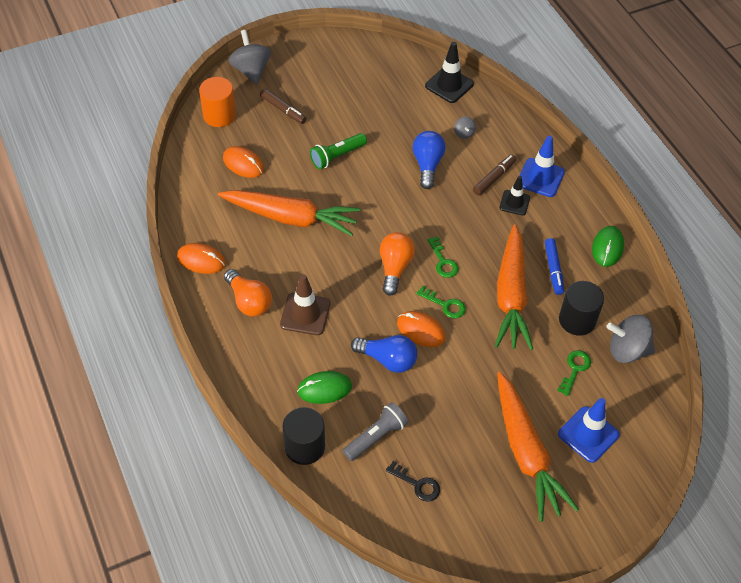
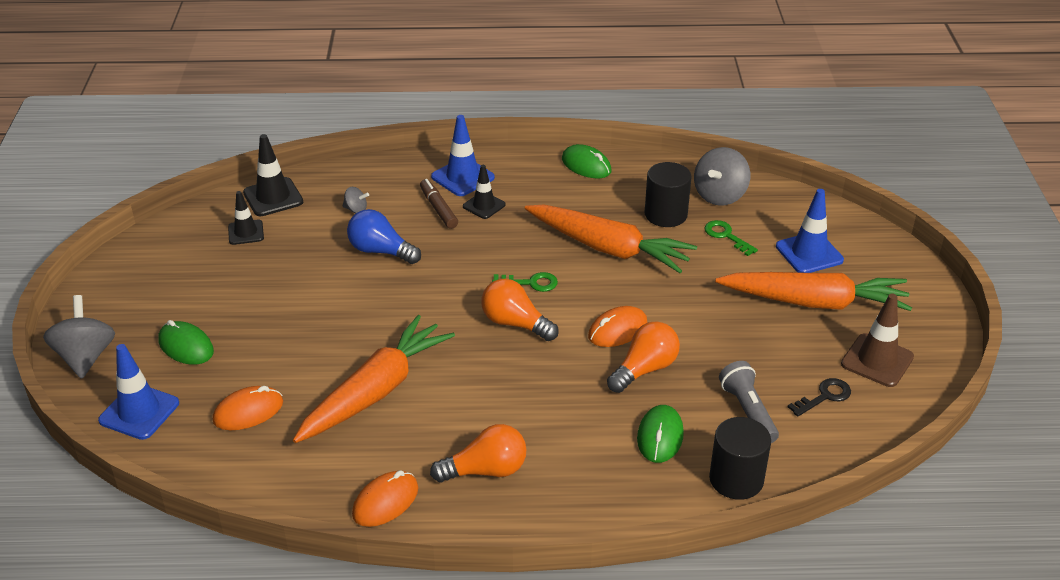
camera: 65 degrees left, 15 degrees down
(219, 115) = (139, 412): orange cylinder -> blue traffic cone
(251, 70) = (86, 357): grey spinning top -> grey spinning top turned 75 degrees clockwise
(283, 110) = (186, 346): brown marker -> green mouse
(305, 314) = (538, 422): brown traffic cone -> brown traffic cone (877, 360)
(337, 156) = (307, 320): green flashlight -> none
(388, 360) = (644, 369): blue light bulb -> orange light bulb
(404, 88) = (246, 232): none -> black traffic cone
(445, 305) = (592, 300): green key -> none
(553, 269) = (591, 209): blue marker -> none

